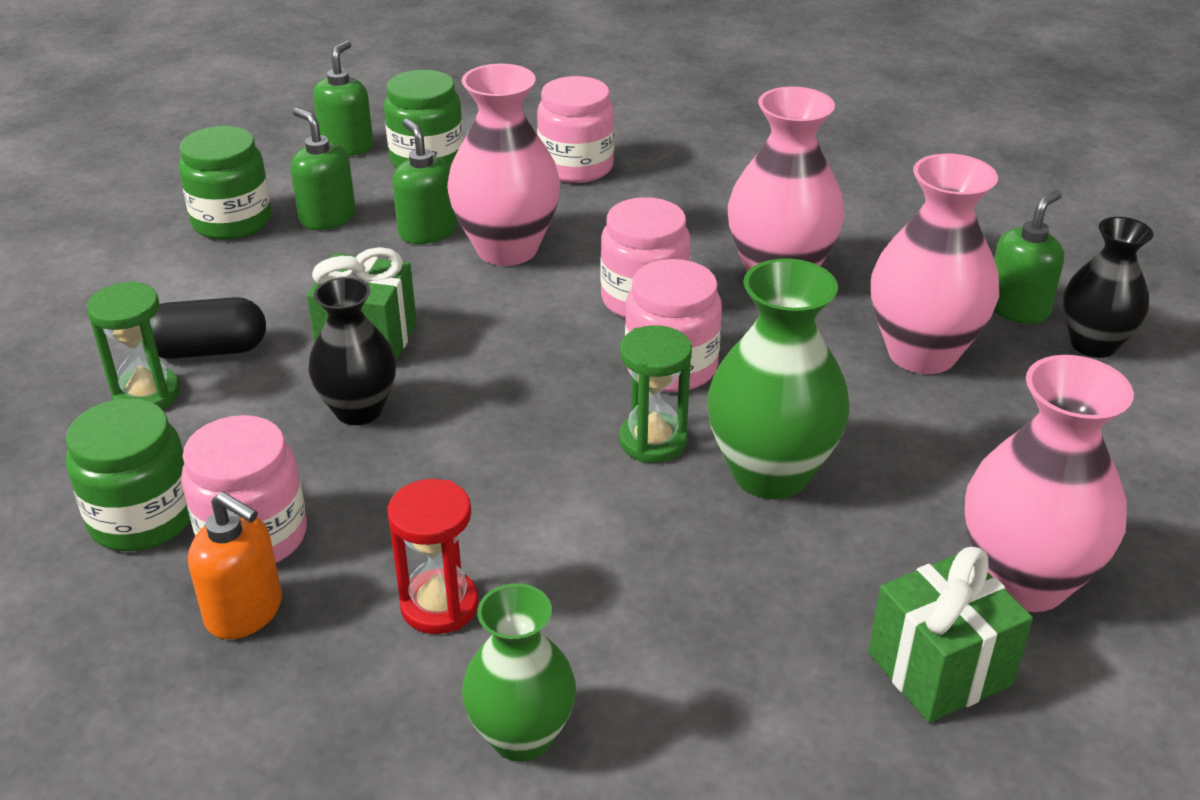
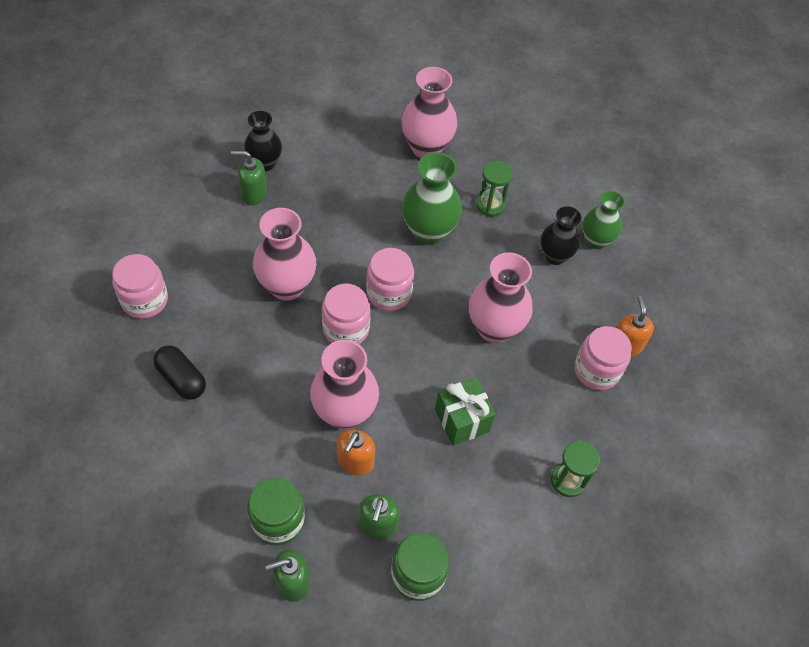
camera: 130 degrees left, 20 degrees up
(142, 518) = (622, 415): green jar -> none
(208, 350) = (522, 483): black capsule -> black capsule (182, 379)
(358, 410) = (507, 388): black vase -> black vase (554, 256)
(427, 232) = (355, 461): green soap dispenser -> orange soap dispenser
(439, 605) = (572, 291): red hourglass -> none
(576, 167) = (235, 433): pink jar -> pink jar (145, 300)
(652, 441) = (440, 275): green hourglass -> green hourglass (490, 205)
(922, 353) = (313, 214): pink vase -> pink vase (494, 328)
(939, 669) = (482, 156): green gift -> none

